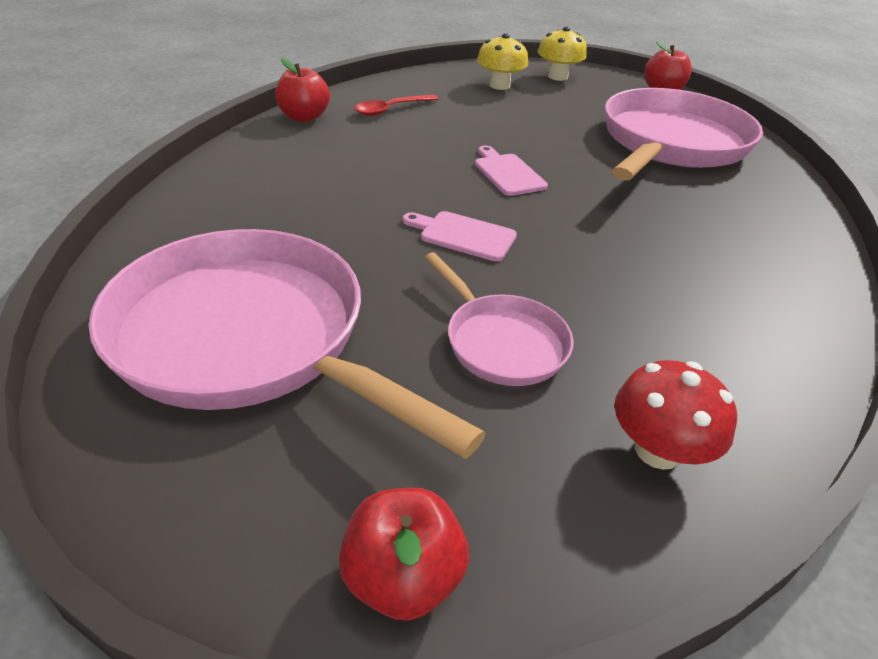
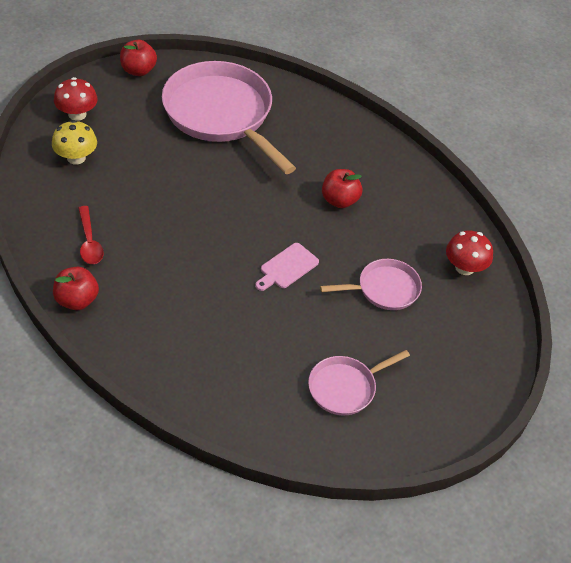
camera: 70 degrees left, 10 degrees up
(250, 338) = (345, 387): pink pan -> pink pan, size x0.50
(403, 577) = (494, 368): red apple -> red apple (339, 200)
(508, 173) = (223, 216): pink cutting board -> none
(557, 77) = (77, 114): yellow mushroom -> red mushroom

